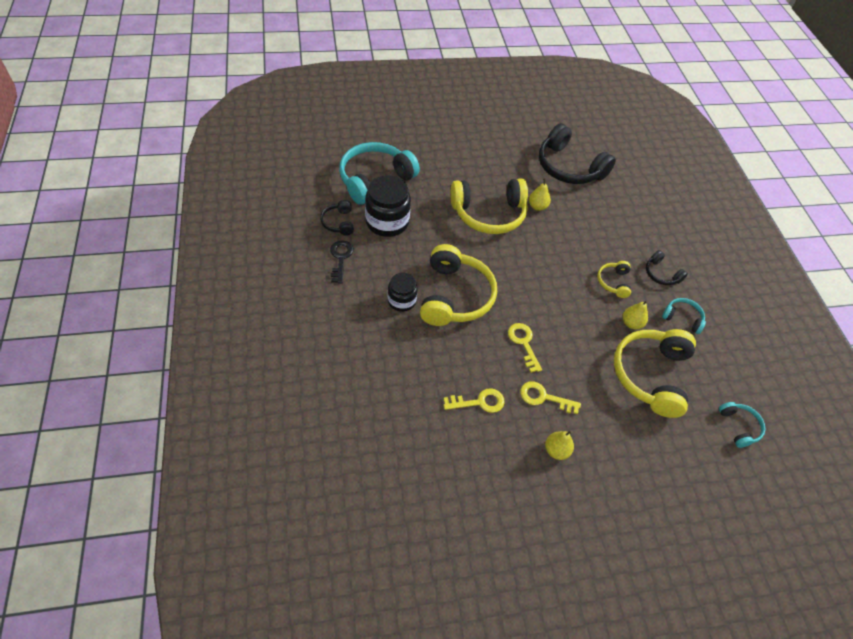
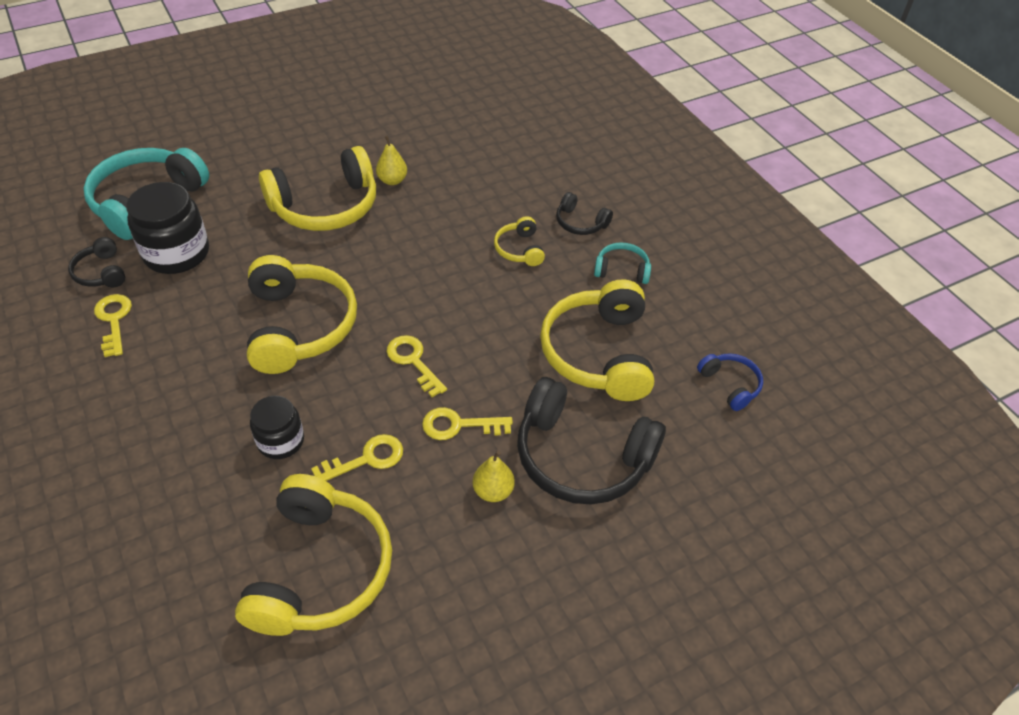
camera: 15 degrees left, 5 degrees down
(340, 258) = (114, 320): black key -> yellow key
(401, 301) = (220, 353): black jar -> black jar (281, 441)
(435, 466) = (320, 569): none -> yellow headphones
(569, 167) = (424, 122): black headphones -> black headphones (581, 457)
(631, 323) = (556, 295): yellow pear -> none
(739, 427) = (730, 385): turquoise headphones -> blue headphones

